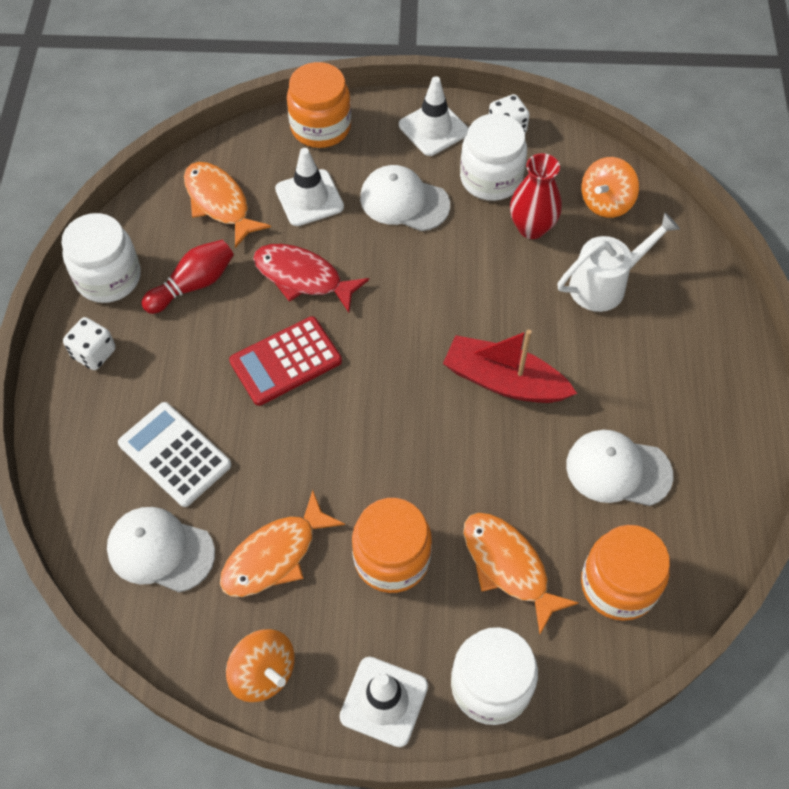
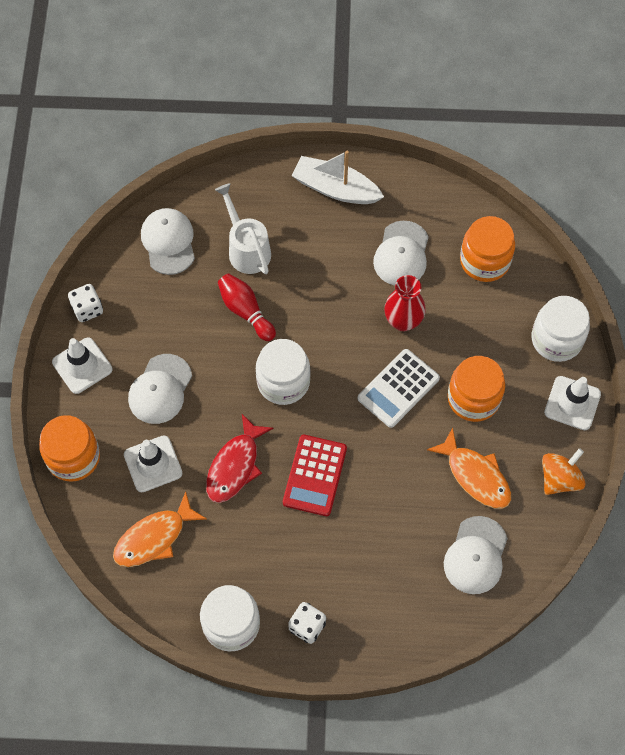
camera: 90 degrees left, 5 degrees up
(174, 454) = (398, 553): white calculator -> white calculator (398, 388)
(193, 284) = (240, 552): red bowling pin -> red bowling pin (245, 311)
(286, 361) = (315, 475): red calculator -> red calculator turned 45 degrees clockwise
(491, 178) = (139, 323): white jar -> white jar (283, 382)
(504, 381) = (331, 322): red boat -> none
(508, 566) = (475, 325): orange fish -> none
(531, 228) = (191, 296): red vase -> red vase (403, 321)
(606, 202) = (168, 242): orange spinning top -> white cap
(714, 387) = (335, 189): none -> white boat

